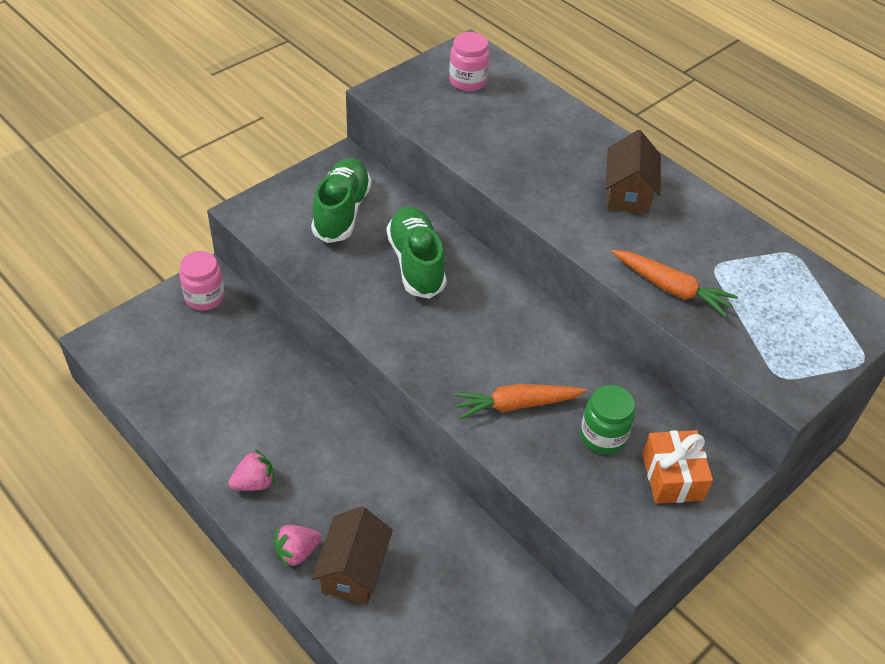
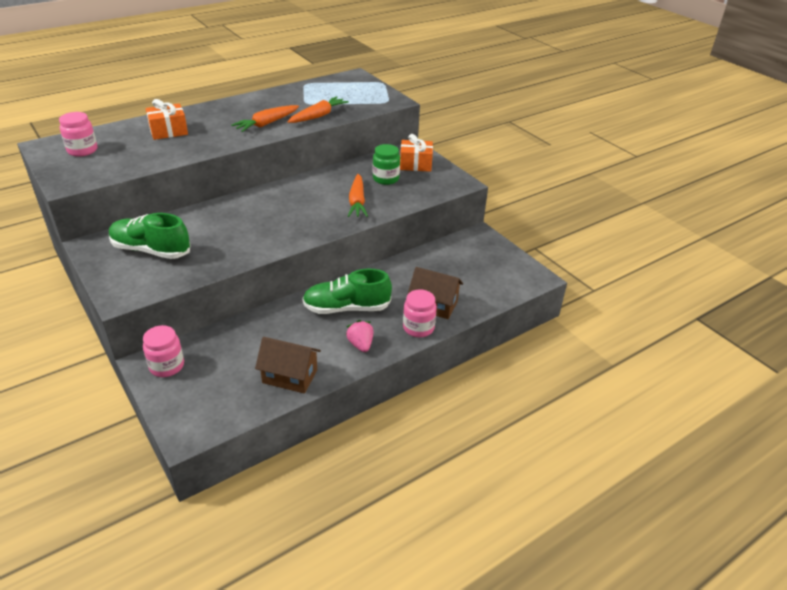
camera: 80 degrees left, 10 degrees down
(297, 552) = (418, 328): pink strawberry -> pink jar
(416, 263) = (223, 223): green shoe -> green shoe (346, 308)
(548, 139) = (168, 131): none -> orange gift
(615, 232) = (267, 124): none -> orange carrot
(628, 193) = (236, 115): brown house -> brown house (290, 376)

